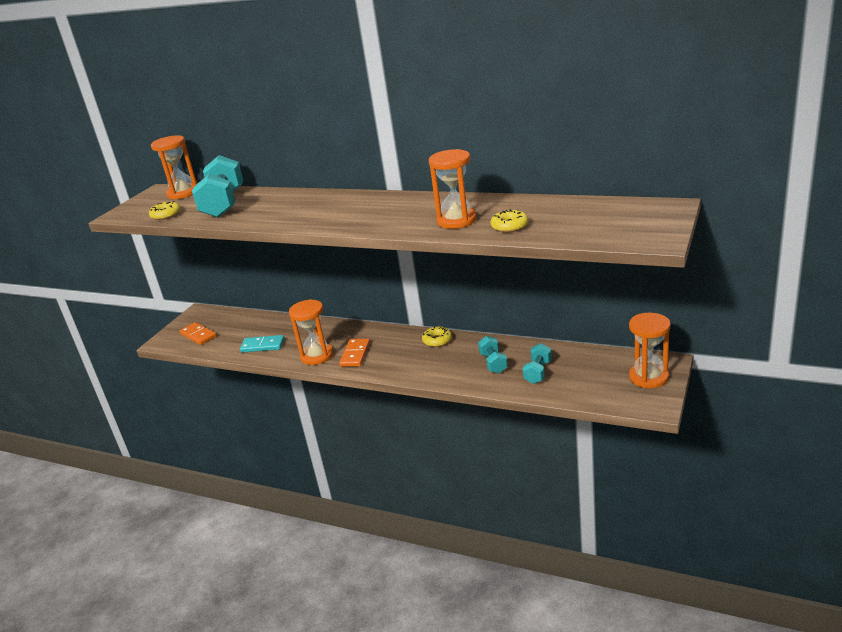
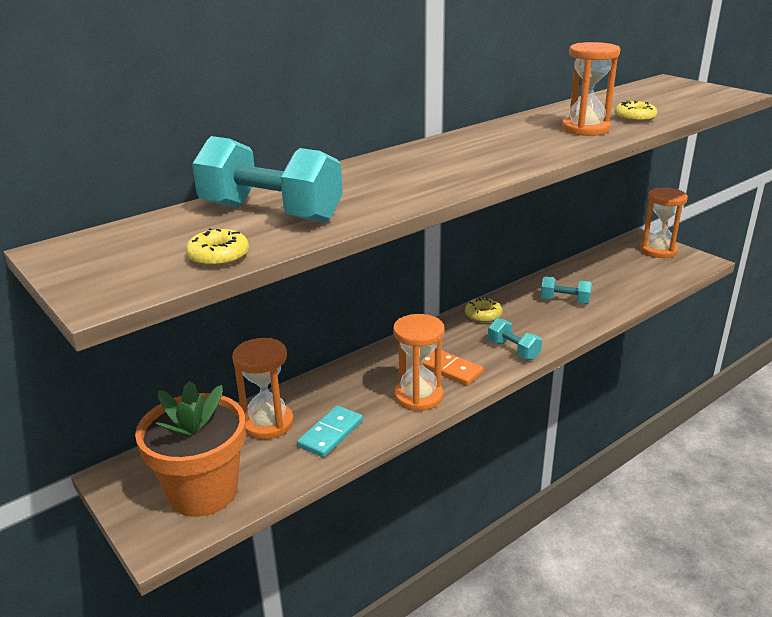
camera: 65 degrees left, 0 degrees up
(183, 193) = (133, 233): orange hourglass -> orange hourglass (268, 423)
(198, 335) = (203, 492): orange domino -> orange flower pot
(538, 372) = (604, 287): turquoise dumbbell -> turquoise dumbbell (513, 350)

